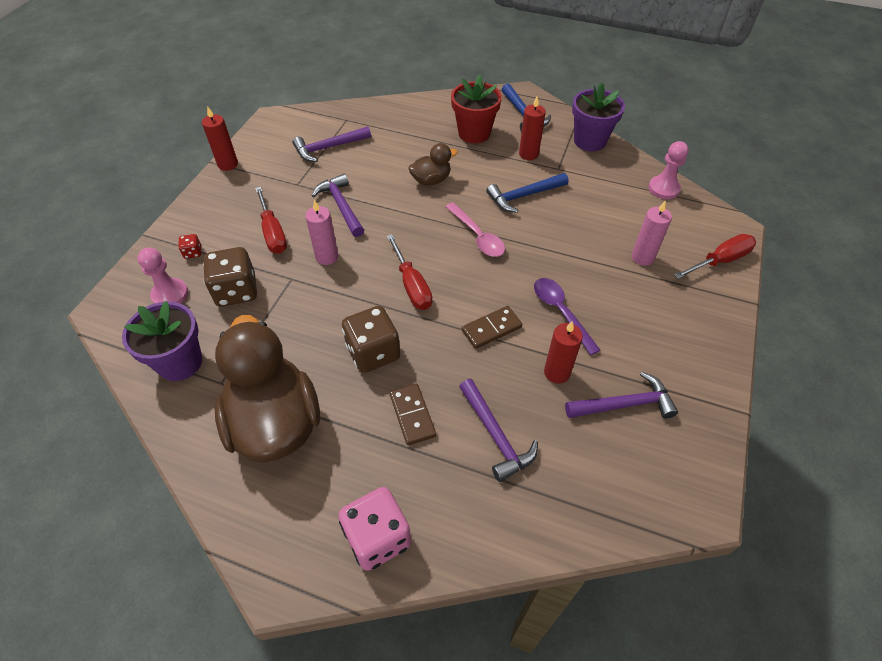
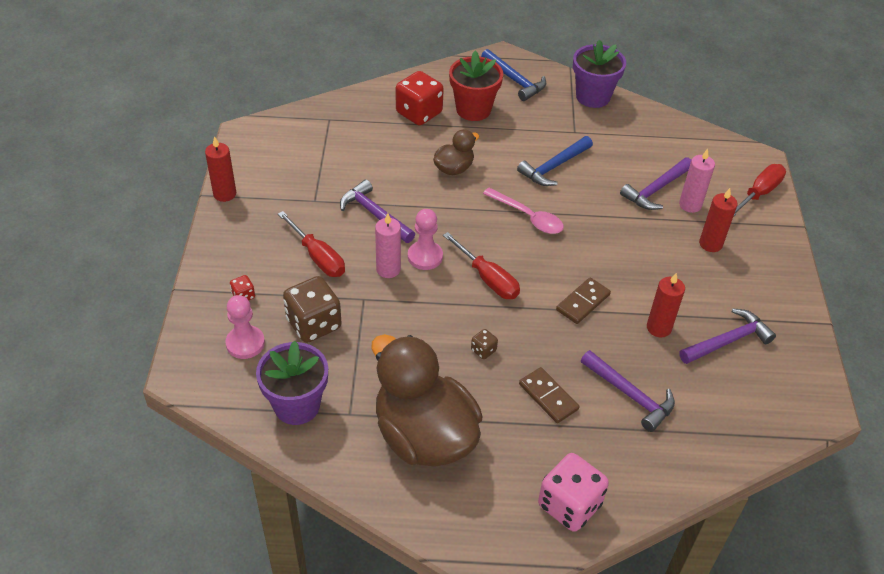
camera: 20 degrees left, 5 degrees down
(329, 148) = (327, 154): purple hammer -> purple hammer (656, 189)
(373, 352) = (483, 350): brown dice -> brown dice, size x0.45
(424, 128) = (419, 113): none -> red dice
(528, 154) = (539, 122): red candle -> red candle (710, 244)
(560, 312) = (638, 272): purple spoon -> none
(663, 189) = (682, 133): pink pawn -> pink pawn (425, 256)

